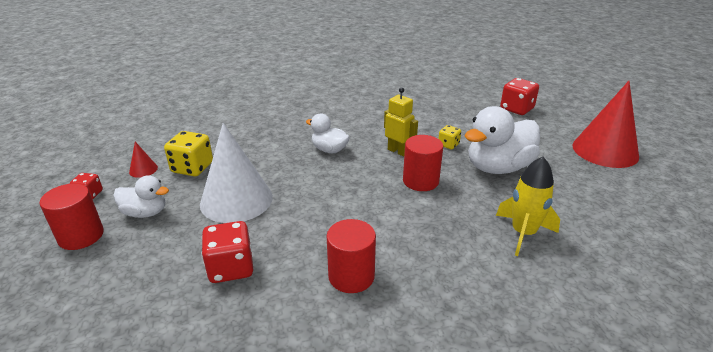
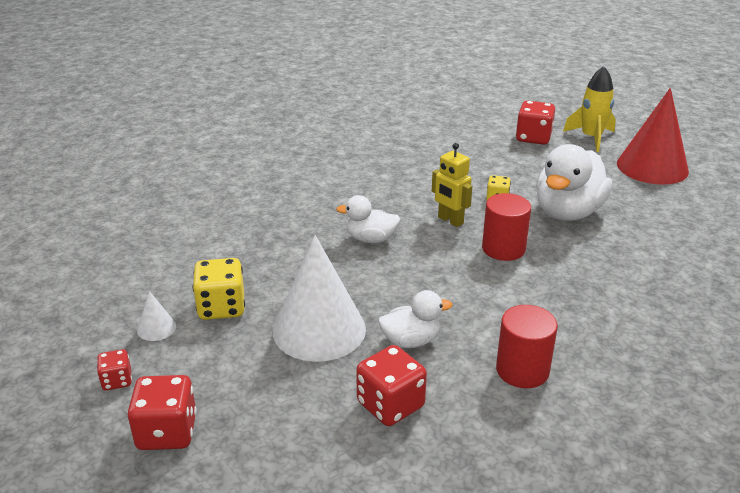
camera: 25 degrees left, 0 degrees up
(81, 236) = (167, 432): red cylinder -> red dice
(143, 169) = (156, 328): red cone -> white cone
(145, 213) = (221, 379): white duck -> white duck (411, 340)
(398, 151) = (450, 220): yellow robot -> yellow robot turned 150 degrees counterclockwise
(523, 233) = (643, 275): yellow rocket -> yellow rocket (591, 138)

